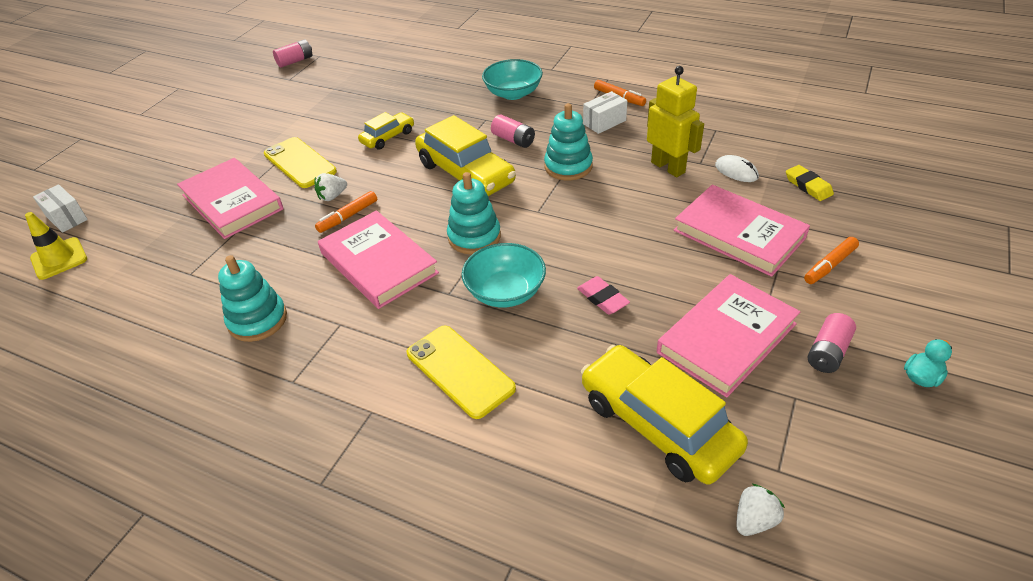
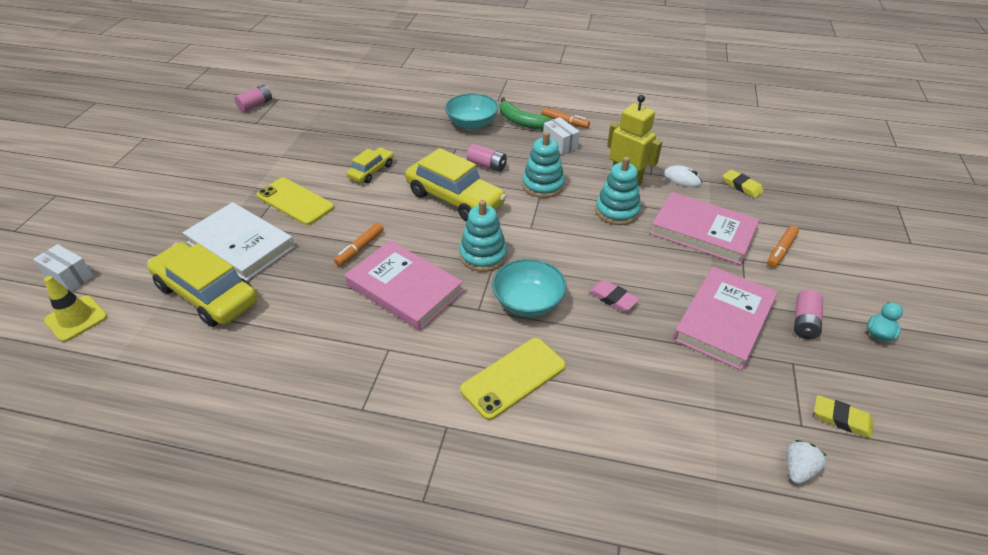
camera: 15 degrees left, 0 degrees up
(232, 202) = (241, 245): pink book -> white book
(257, 320) = (307, 355): turquoise stacking toy -> turquoise stacking toy (617, 211)
(332, 196) = (338, 230): white strawberry -> none
(460, 371) = (513, 378): yellow phone -> yellow phone turned 75 degrees counterclockwise
(569, 94) = (521, 121): none -> green banana
(604, 122) = (560, 144): white box -> white box turned 75 degrees counterclockwise
(658, 424) = (695, 401): yellow car -> yellow car (207, 294)
(832, 471) = (841, 419): none -> yellow eraser

